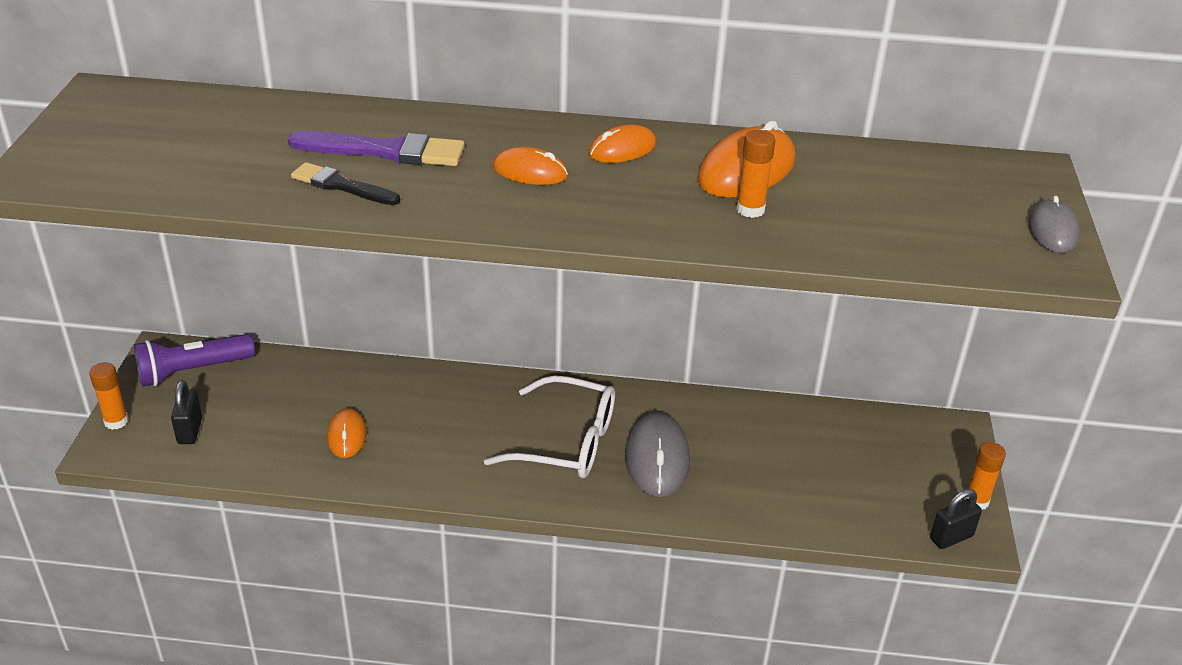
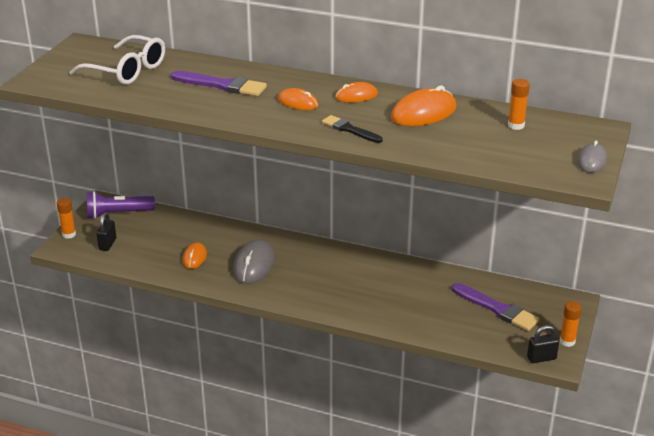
camera: 15 degrees right, 5 degrees down
(341, 185) = (191, 100): black brush -> black brush (350, 129)
(565, 442) = (321, 277): white glasses -> white glasses (126, 70)
(657, 458) = (374, 292): grey mouse -> grey mouse (254, 265)
(750, 210) = (414, 133): orange glue stick -> orange glue stick (516, 125)
(853, 460) = (497, 309): none -> purple brush

